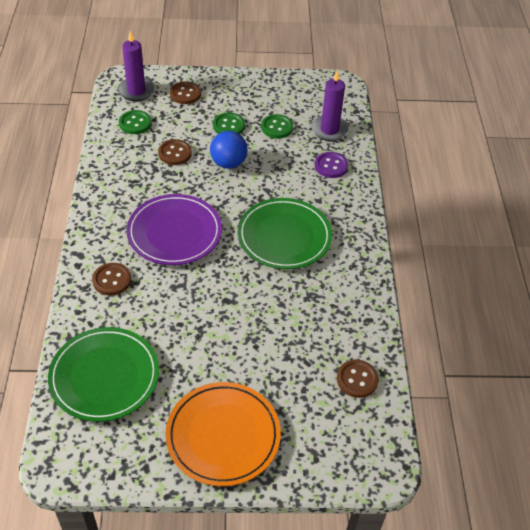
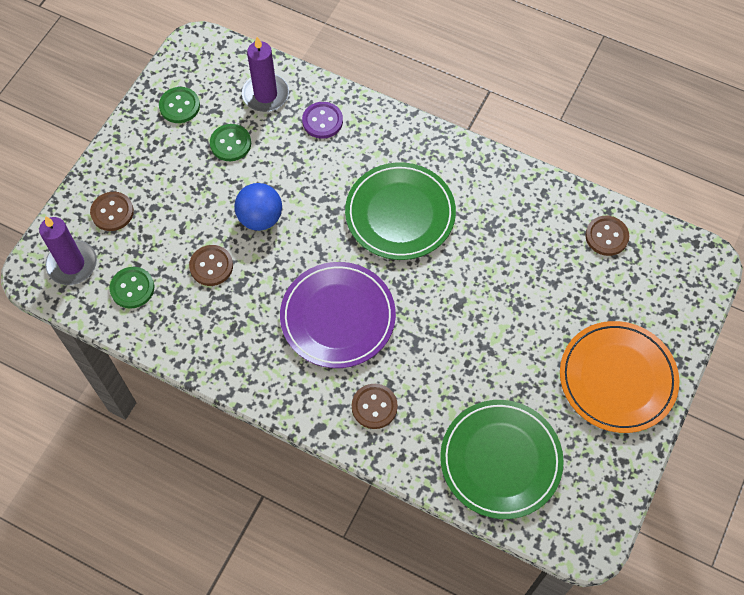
camera: 60 degrees left, 15 degrees up
(229, 126) = (198, 190): green button -> green button (179, 106)

